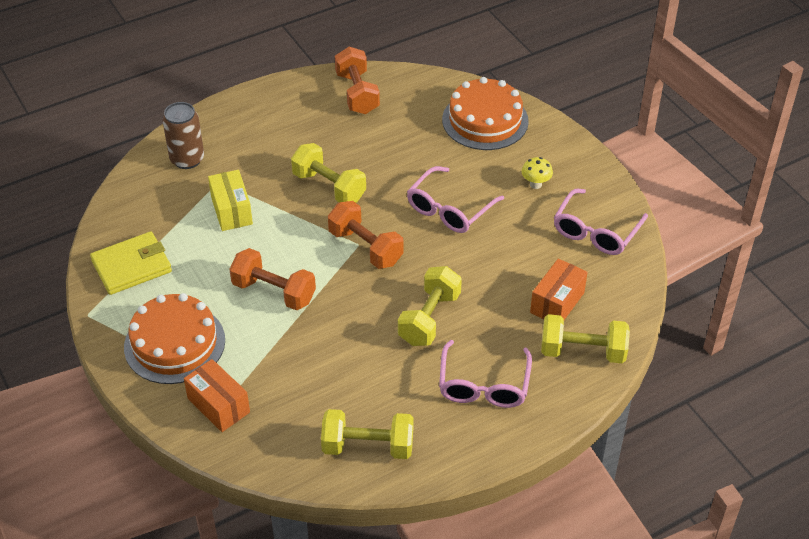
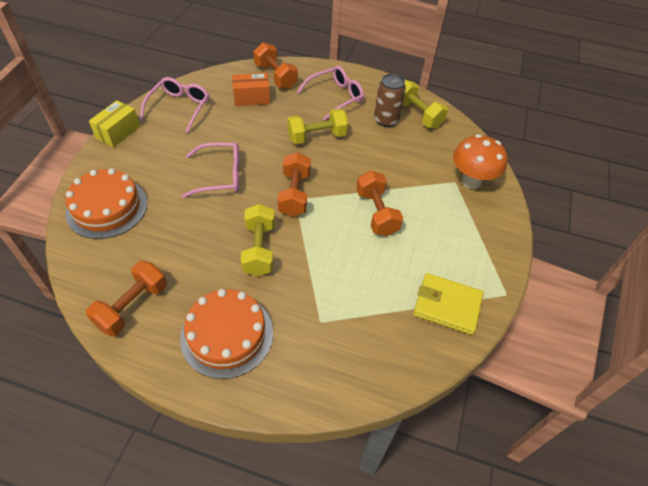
camera: 135 degrees left, 5 degrees up
(174, 343) = (465, 231): orange cake -> orange cake (227, 335)
(187, 159) = (319, 366): brown can -> brown can (386, 120)
(218, 405) = (471, 181): orange box -> orange mushroom
(231, 210) = (339, 288): yellow box -> yellow box (118, 132)
(535, 184) = (158, 150): yellow mushroom -> none
(582, 351) = (275, 76): yellow dumbbell -> orange dumbbell
(596, 231) = (179, 108): pink glasses -> pink glasses turned 60 degrees counterclockwise

